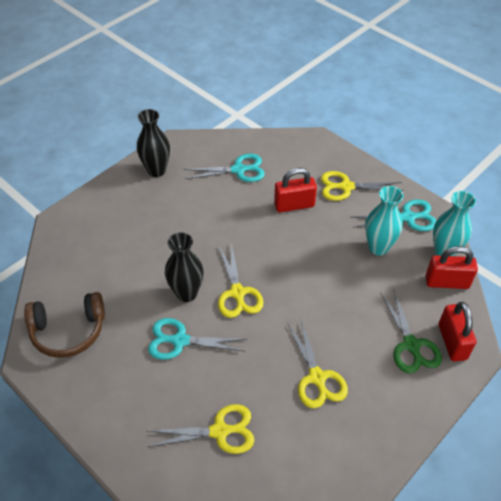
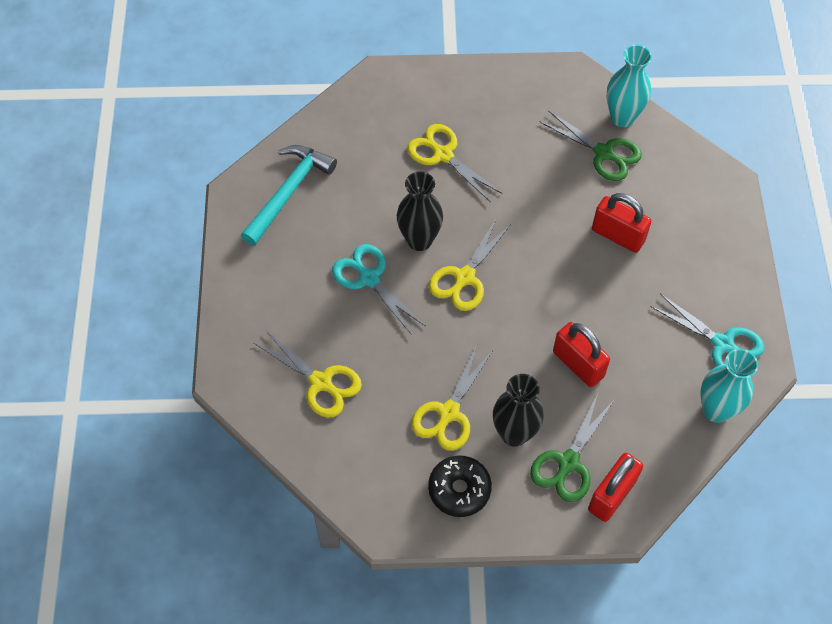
camera: 45 degrees right, 10 degrees up
(68, 331) = (289, 192): brown headphones -> turquoise hammer
(156, 170) = (521, 91): black vase -> black vase (514, 433)
(238, 170) = (604, 153): turquoise scissors -> green scissors
(346, 187) = (696, 259): yellow scissors -> yellow scissors (443, 155)
(374, 417) = (459, 489): none -> black donut
(378, 247) = (652, 348): turquoise vase -> turquoise vase (622, 117)
(447, 282) = (680, 439): red padlock -> red padlock (578, 364)

